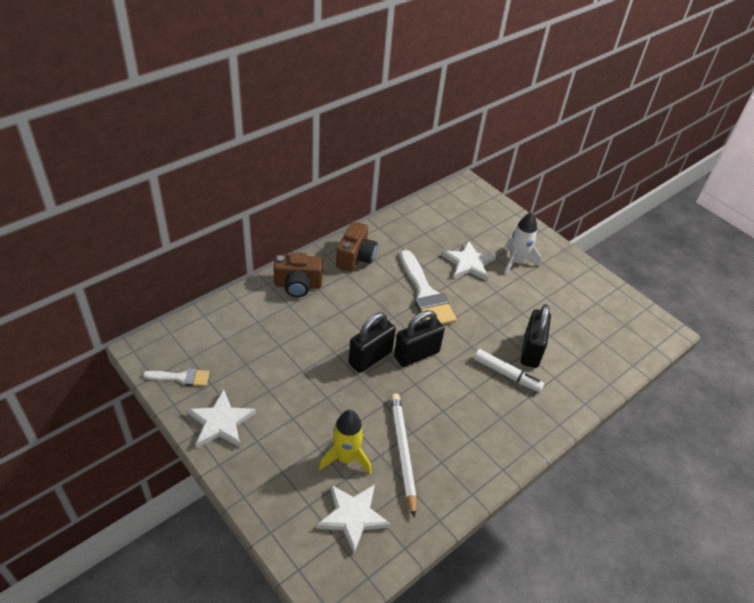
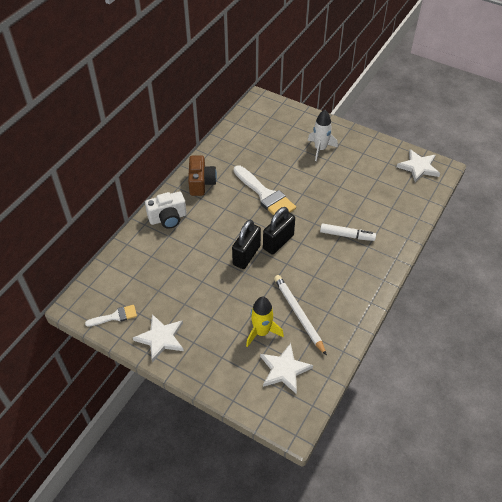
camera: 15 degrees left, 5 degrees up
(298, 285) = (168, 218): brown camera -> white camera
(469, 263) = (286, 161): white star -> white star (418, 167)
(531, 350) = (356, 212): black padlock -> none

